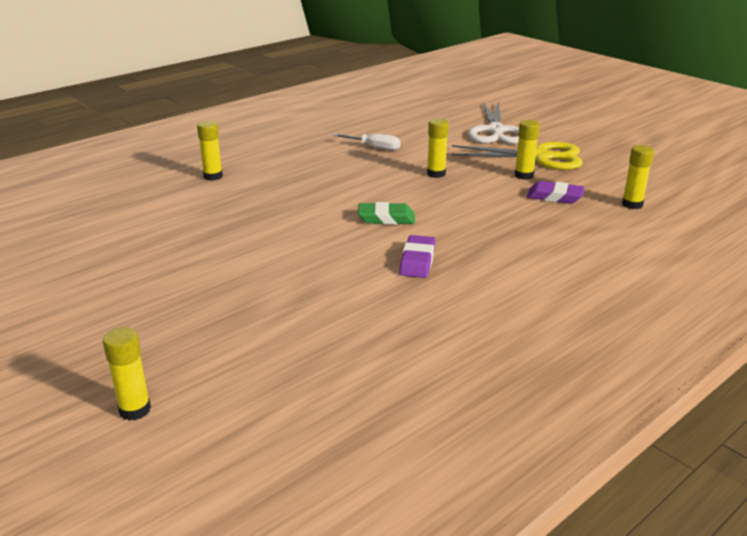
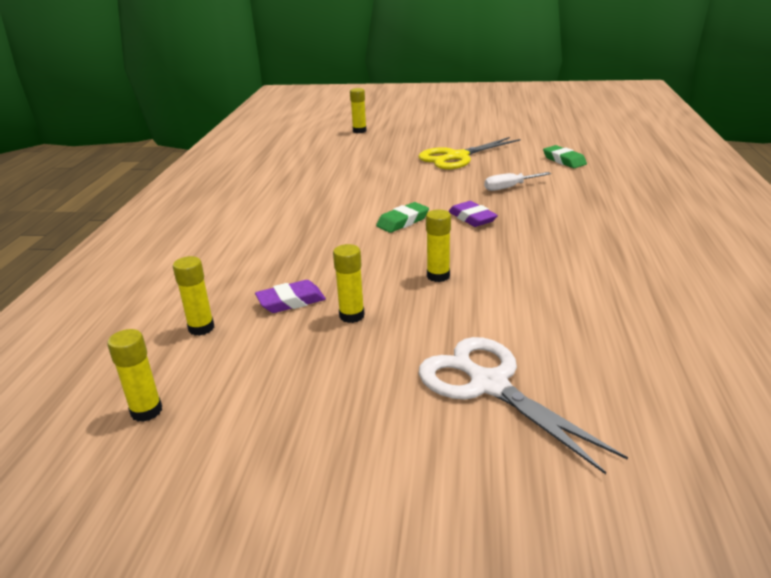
camera: 140 degrees right, 0 degrees up
(121, 212) = (564, 160): none -> green eraser
(213, 176) = (588, 196): yellow glue stick -> yellow glue stick (146, 411)
(374, 148) = (555, 279): white screwdriver -> white screwdriver (509, 187)
(417, 261) = (334, 207): purple eraser -> purple eraser (472, 218)
(540, 157) = (366, 357): yellow scissors -> yellow scissors (456, 157)

